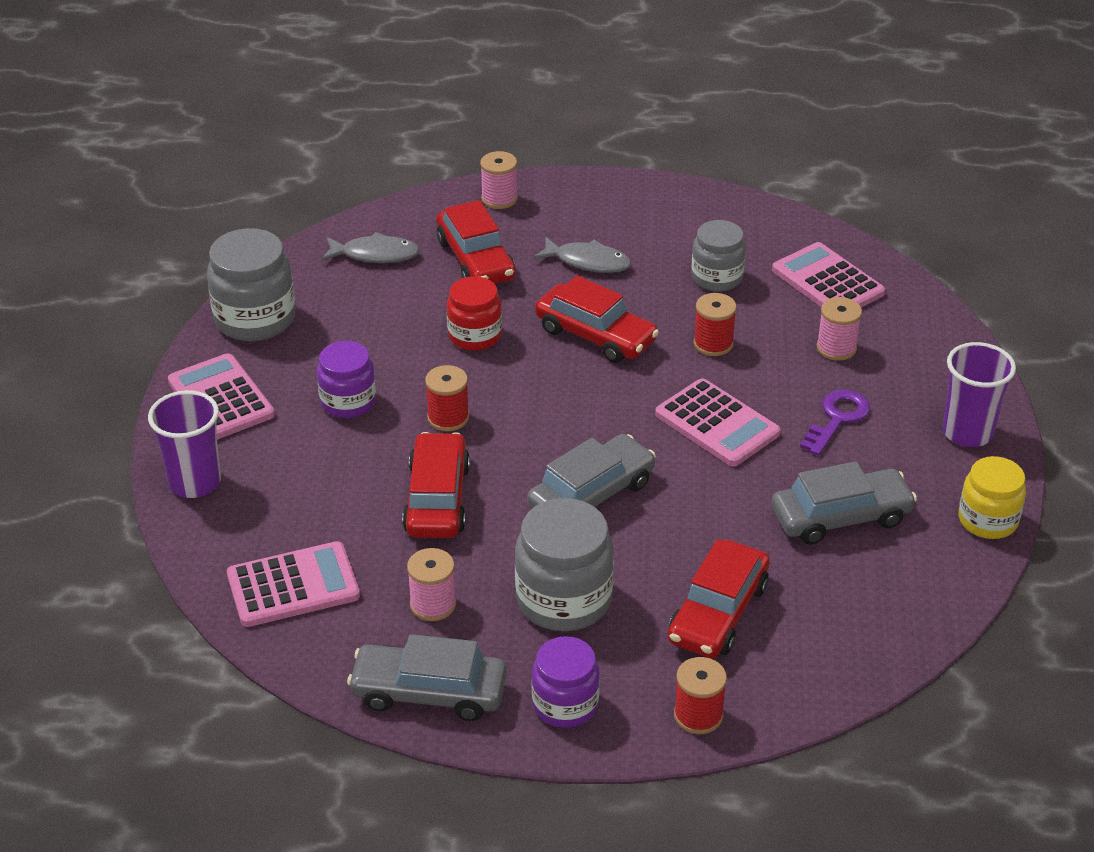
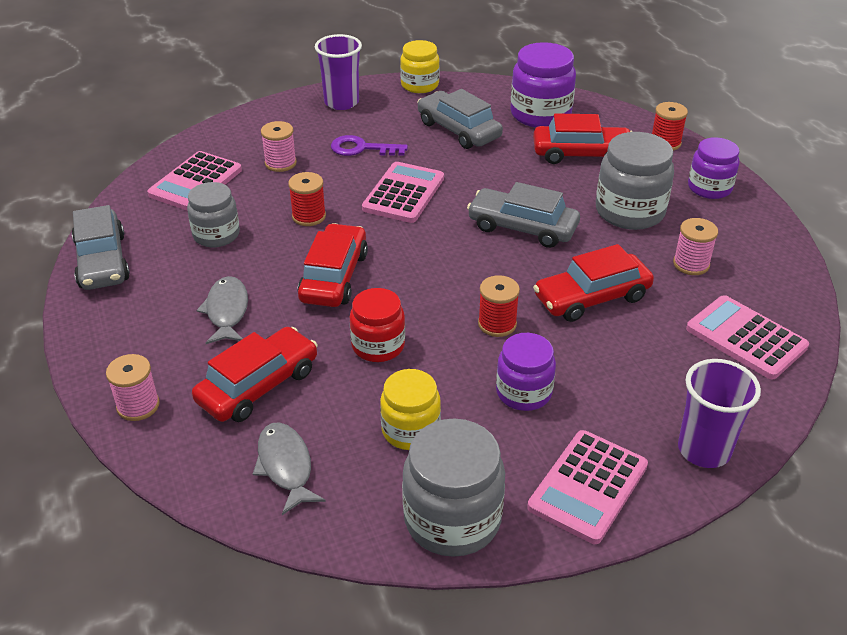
camera: 115 degrees left, 0 degrees up
(359, 325) = (410, 430): none -> yellow jar
(429, 692) = (760, 241): grey car -> grey car (102, 261)
(844, 614) = (540, 114): none -> purple jar

